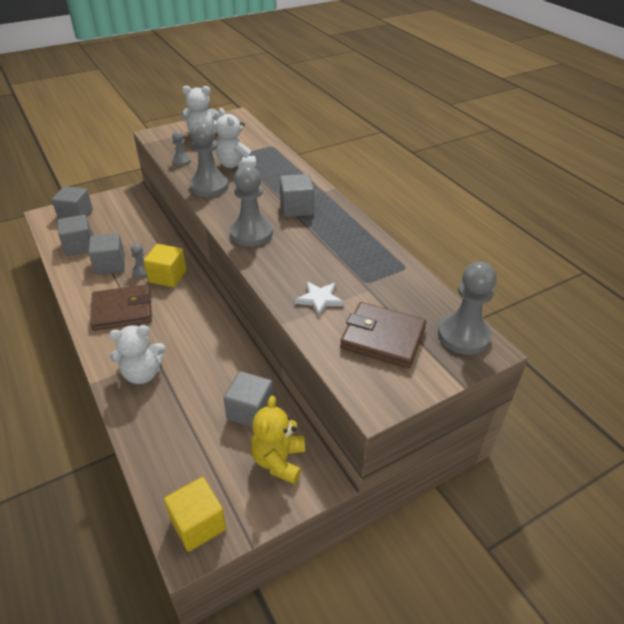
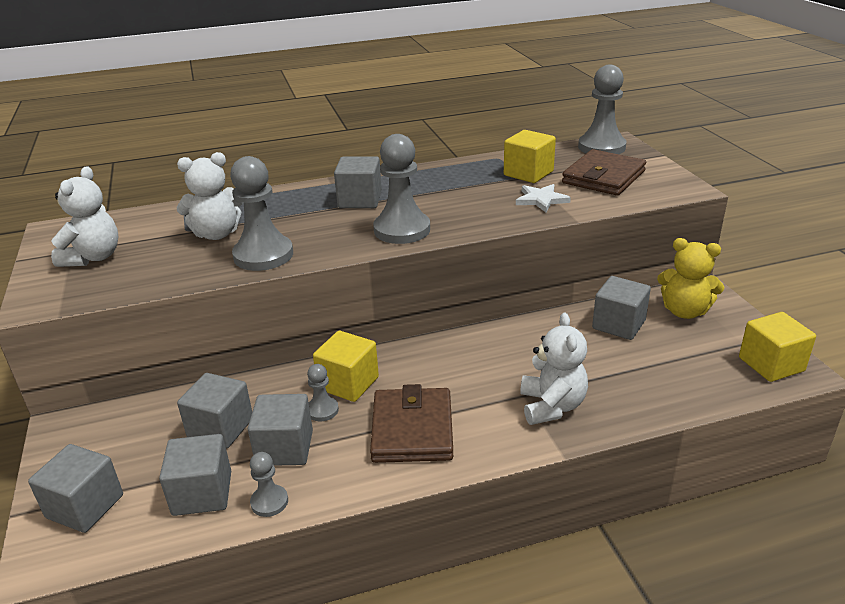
camera: 75 degrees left, 10 degrees down
(128, 239) = (221, 428): none -> grey cube
(181, 161) = (164, 277): grey pawn -> grey pawn (269, 502)
(375, 288) = (528, 173): none -> yellow cube

